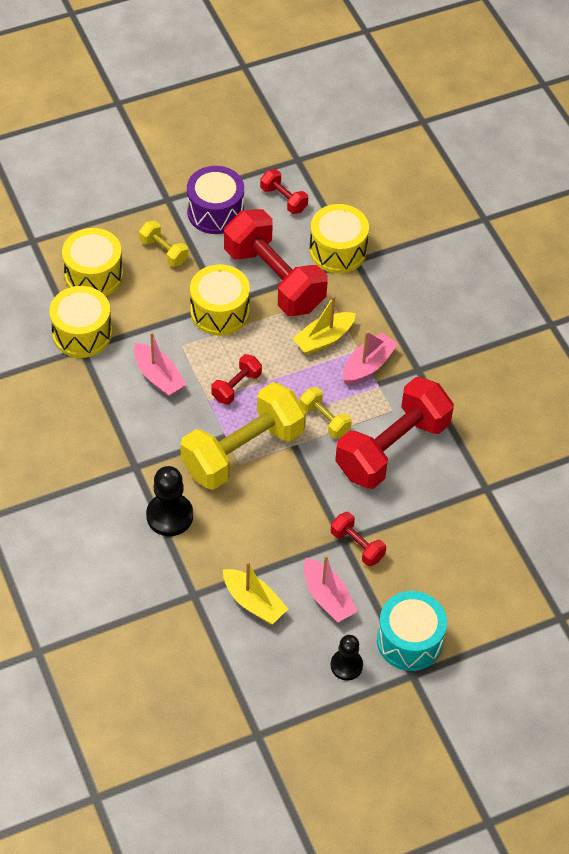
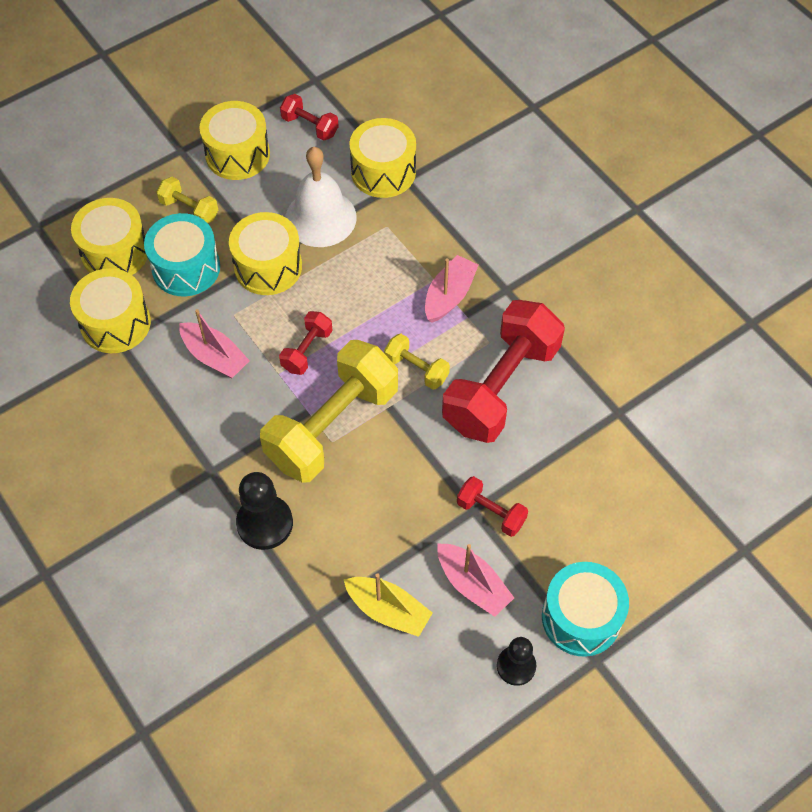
camera: 10 degrees left, 5 degrees up
(150, 299) = (186, 268): none -> turquoise drum
(215, 212) = (237, 154): purple drum -> yellow drum
(274, 279) = (320, 218): red dumbbell -> white bell
(323, 339) = (392, 275): yellow boat -> none

